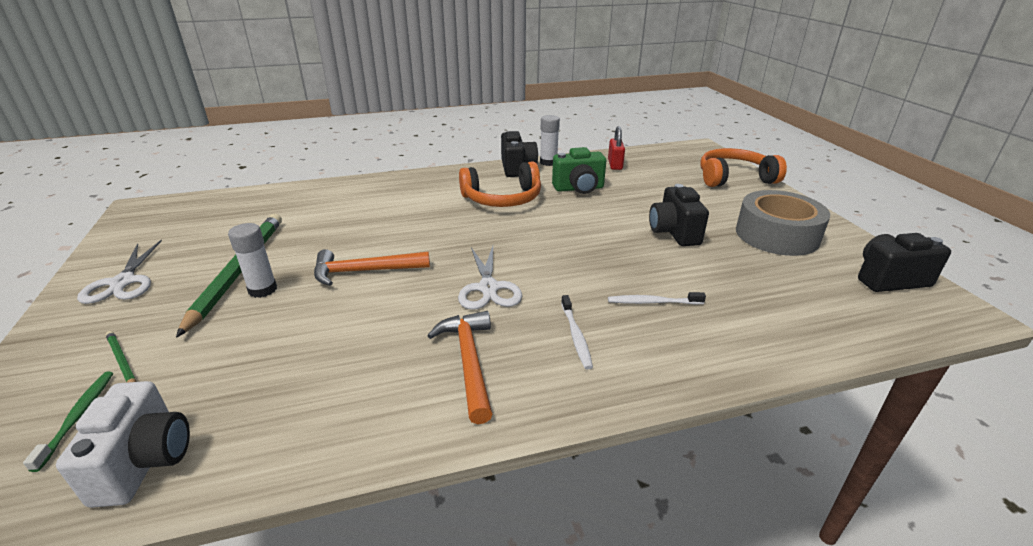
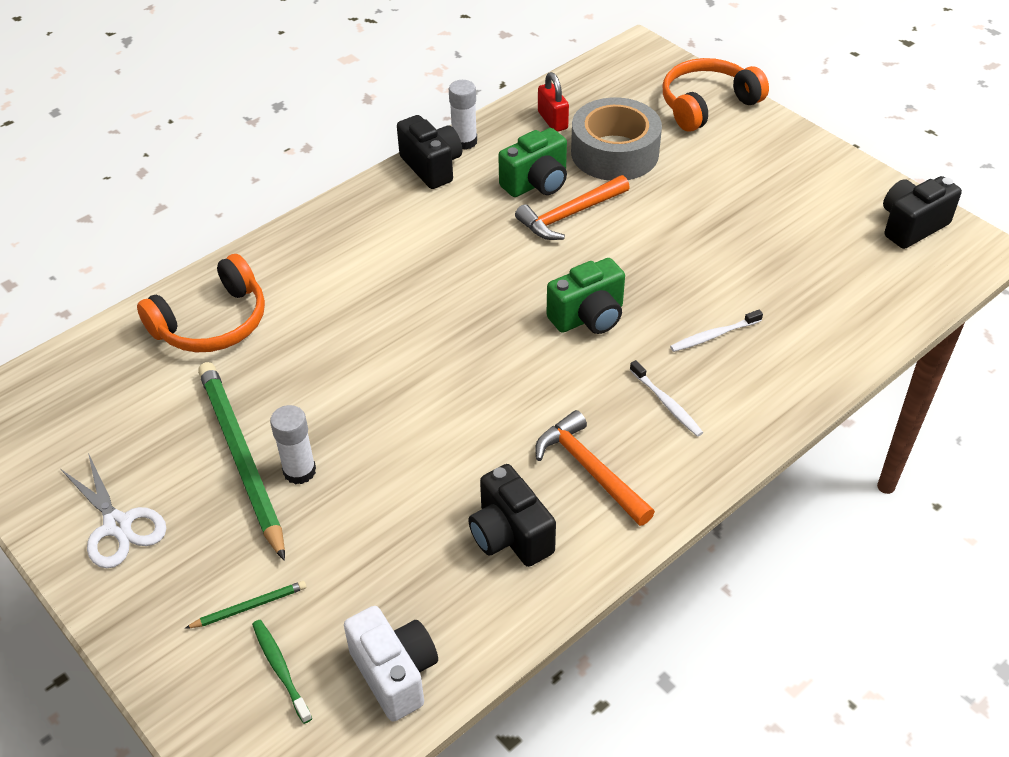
camera: 25 degrees left, 15 degrees up
(122, 361) = (249, 606): green pencil -> green pencil turned 135 degrees clockwise
(364, 271) = (390, 404): orange hammer -> orange hammer (569, 215)
(488, 288) = (543, 377): white scissors -> none
(502, 199) = (456, 233): orange headphones -> orange headphones (212, 323)
(556, 263) = (588, 317): none -> green camera
(674, 233) = (685, 226): black camera -> black camera (510, 535)
(776, 235) = (790, 194): grey tape -> grey tape (614, 153)

